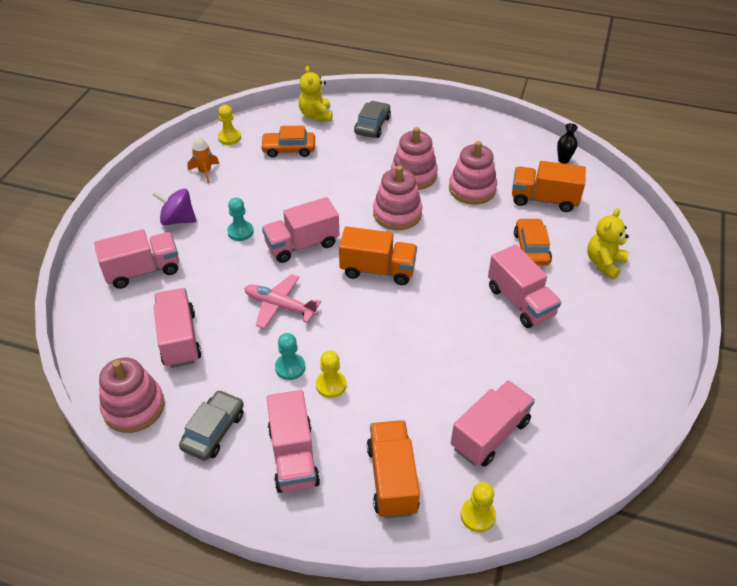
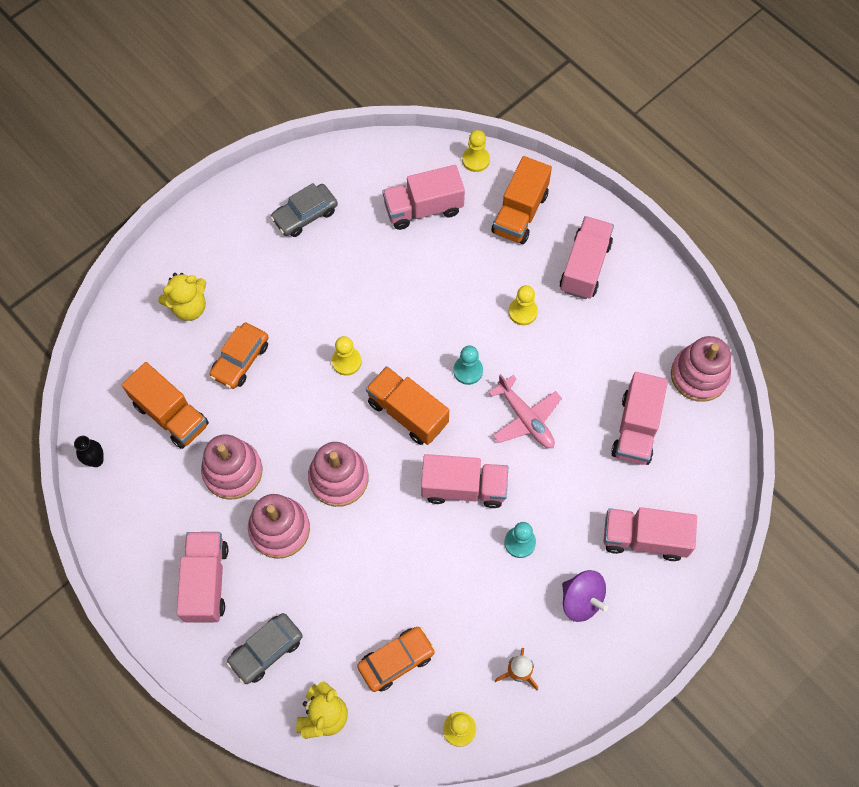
camera: 150 degrees left, 20 degrees up
(214, 430) = (639, 319): grey car -> grey car (305, 215)
(289, 149) = (396, 660): orange car -> orange car turned 60 degrees counterclockwise
(290, 367) = (549, 346): turquoise pawn -> turquoise pawn (468, 371)
(452, 281) = (346, 361): none -> yellow pawn
(520, 302) = (302, 307): pink truck -> pink truck (206, 582)

